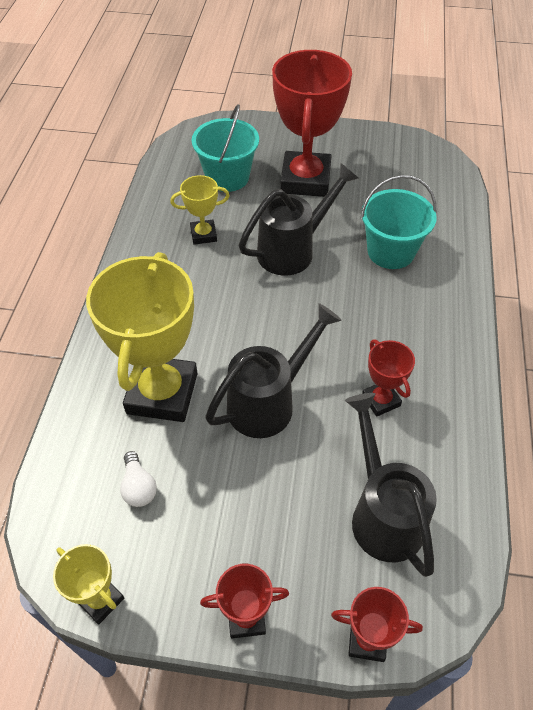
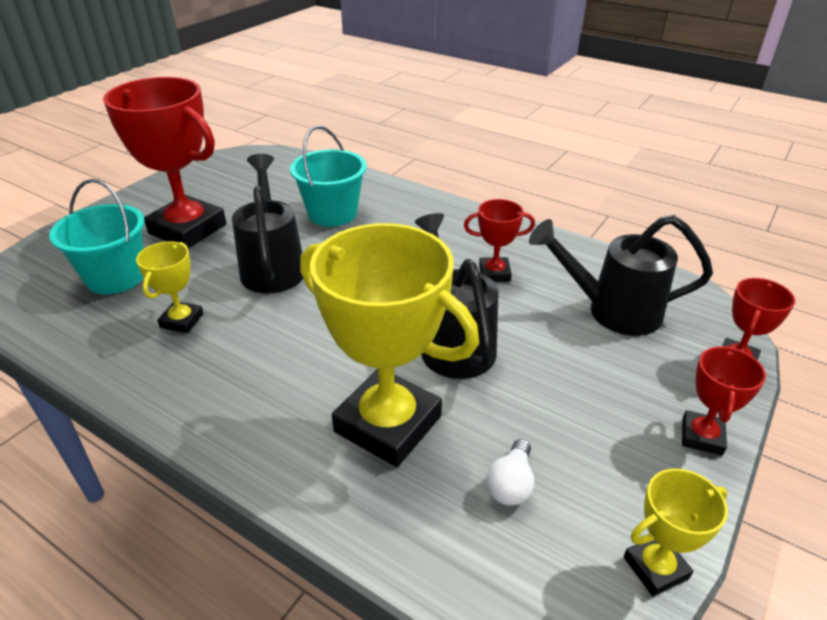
camera: 65 degrees left, 15 degrees down
(139, 487) = (511, 484): white light bulb -> white light bulb turned 105 degrees clockwise

